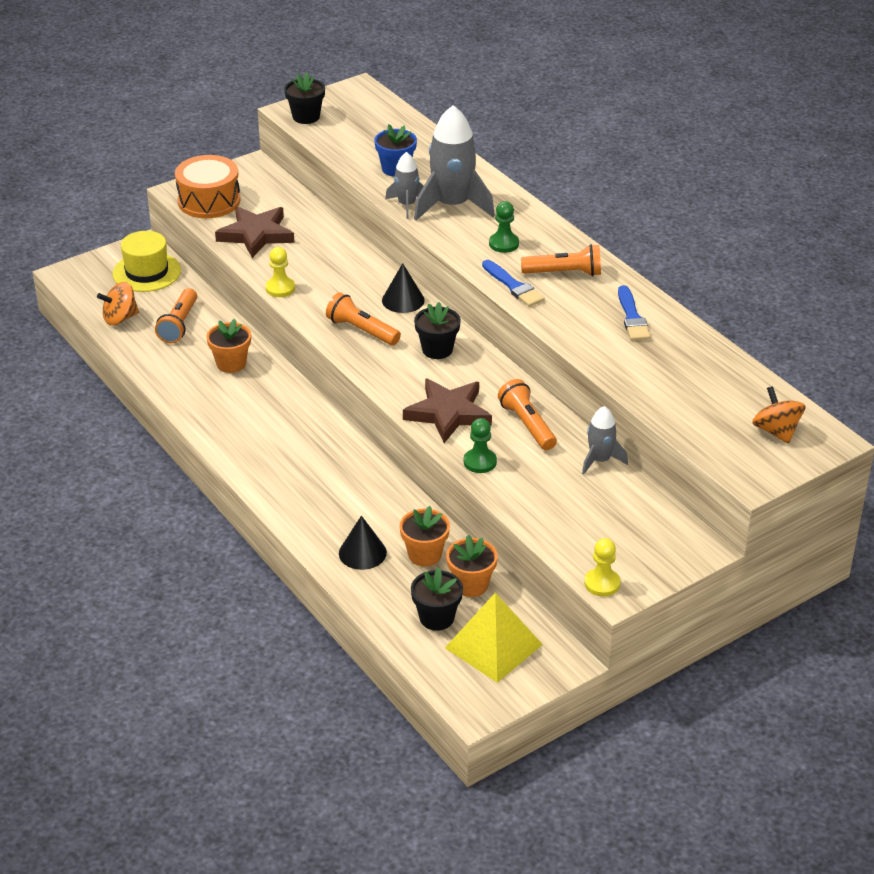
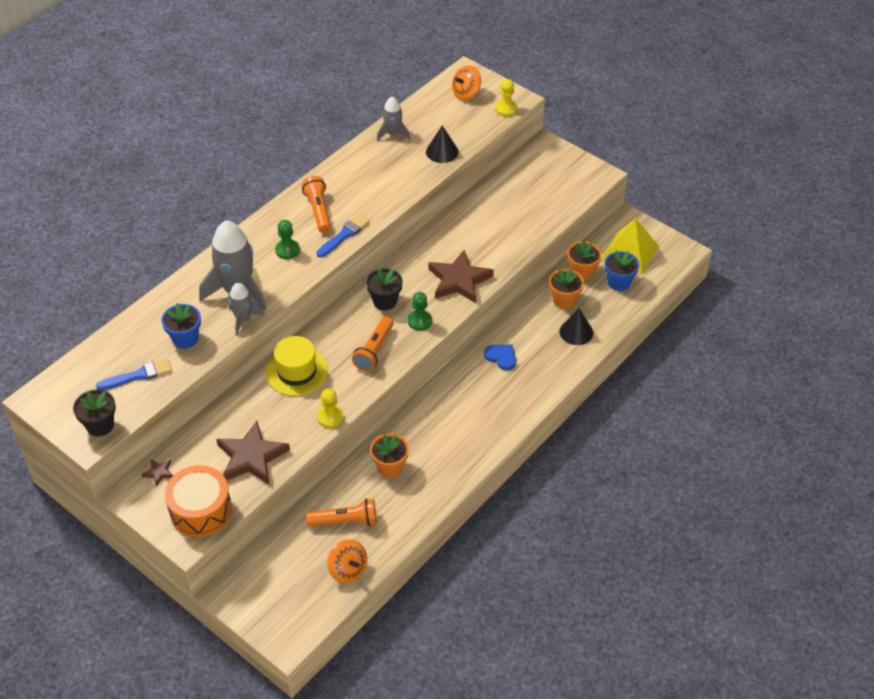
camera: 105 degrees left, 10 degrees up
(146, 272) = (270, 573): yellow hat -> yellow hat (297, 372)
(268, 182) = (159, 473): none -> brown star
(349, 477) = (501, 357): none -> blue heart
(403, 300) = (325, 334): black cone -> black cone (442, 152)
(436, 618) = (619, 282): black flower pot -> blue flower pot
(480, 462) = (505, 254): green pawn -> green pawn (419, 321)
(527, 425) = (456, 238): orange flashlight -> none
(600, 460) = (480, 198): grey rocket -> grey rocket (393, 133)
(602, 583) = (595, 181): yellow pawn -> yellow pawn (506, 109)
(632, 317) = (364, 169): blue brush -> blue brush (138, 375)

